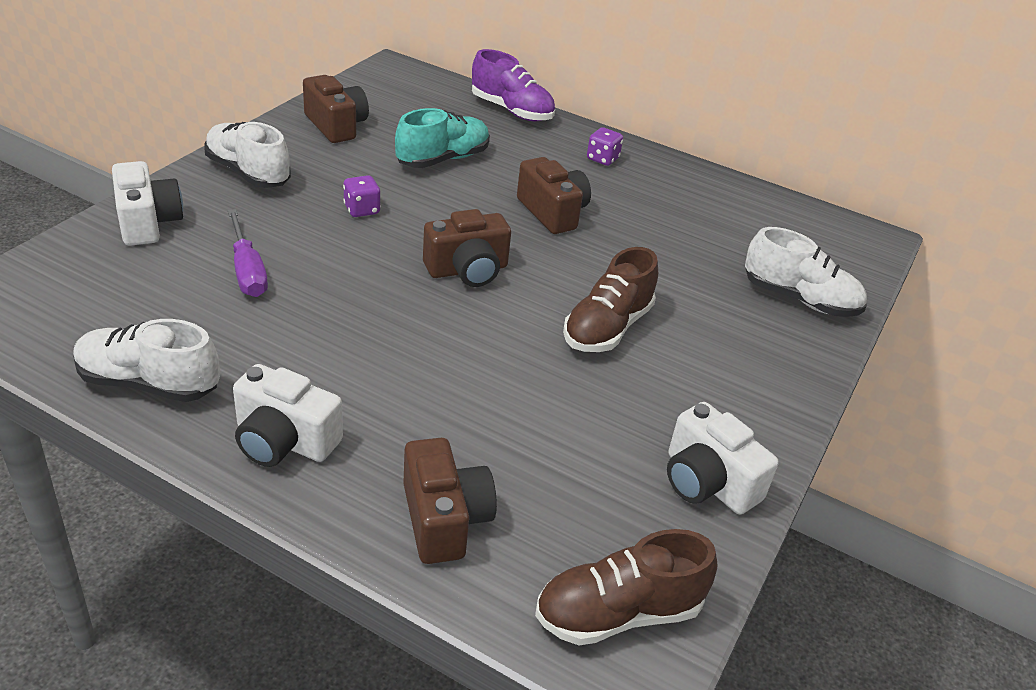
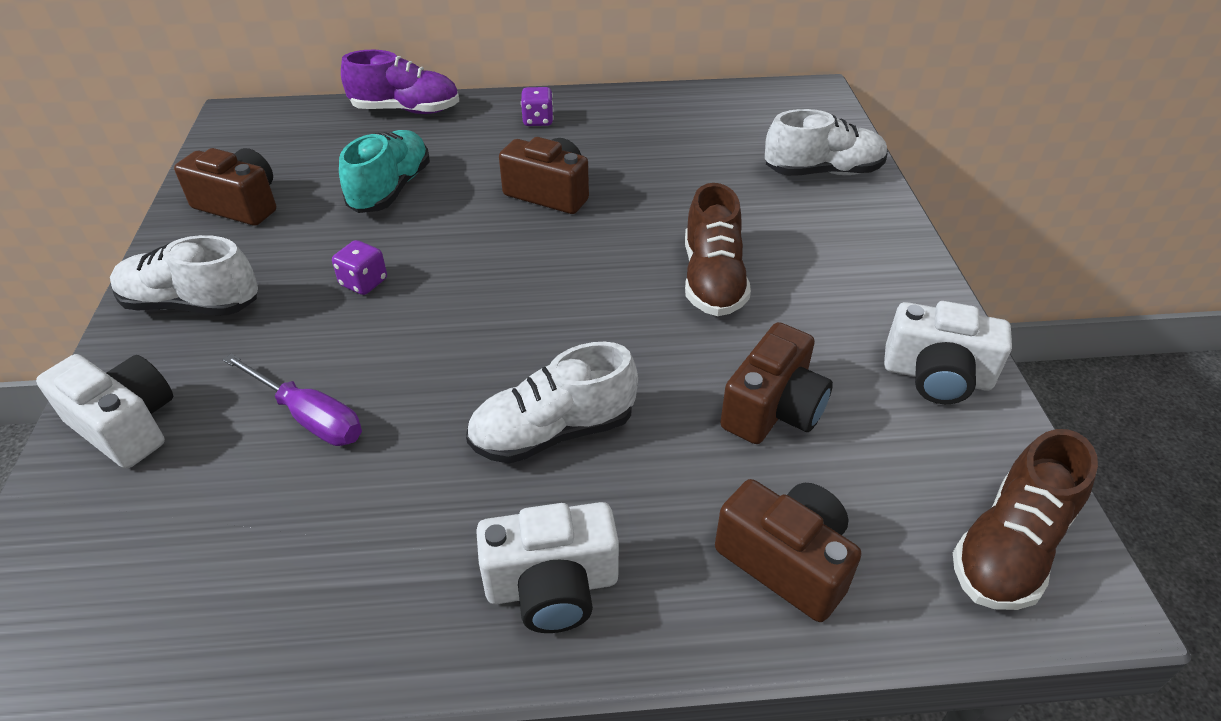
camera: 30 degrees left, 5 degrees up
(148, 383) = (332, 621): white shoe -> white shoe (553, 432)
(467, 270) = (534, 291): brown camera -> brown camera (773, 409)

